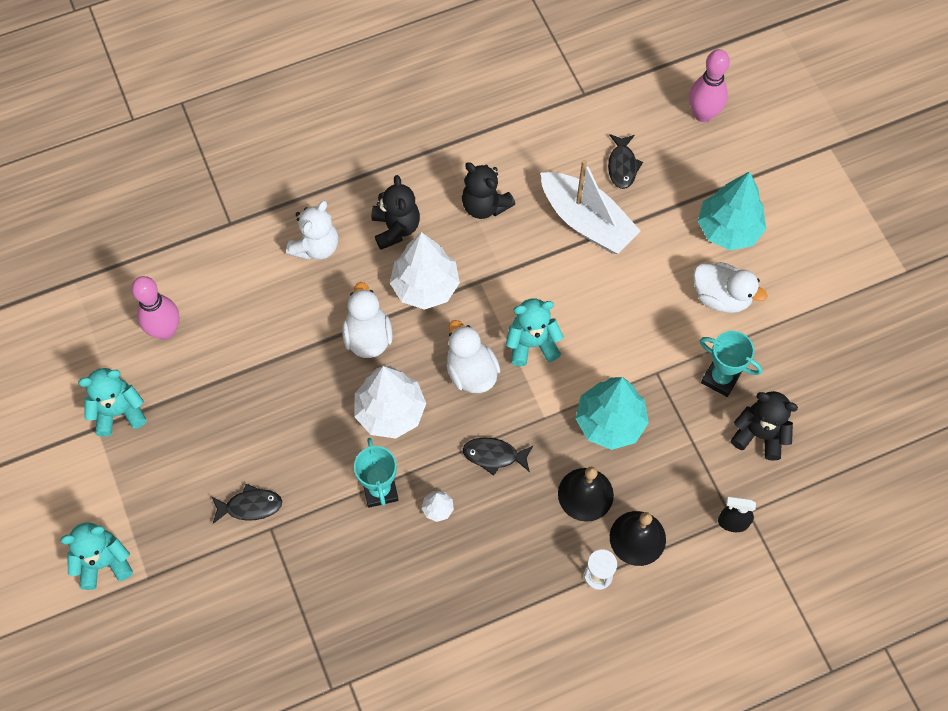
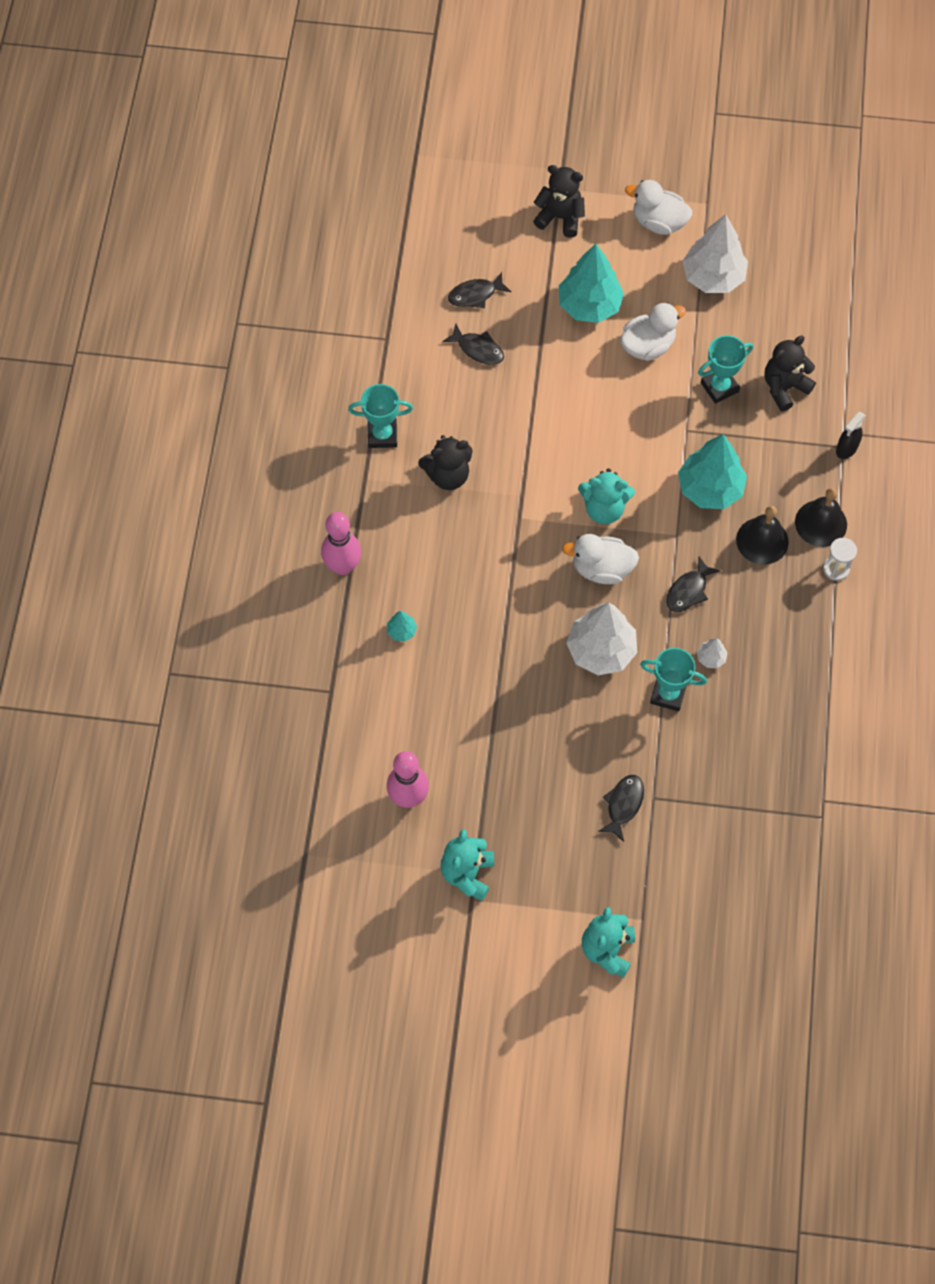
camera: 60 degrees left, 0 degrees up
(316, 247) = (402, 631): white teddy bear -> turquoise tree
(368, 337) = (518, 633): white duck -> white duck (658, 222)
(396, 228) = (424, 557): black teddy bear -> black teddy bear (560, 217)
(425, 286) = (497, 563): white tree -> white tree (713, 277)
(490, 138) = (382, 435): none -> turquoise trophy
(532, 344) = (604, 509): turquoise teddy bear -> turquoise teddy bear turned 105 degrees counterclockwise
(586, 221) = (514, 405): white boat -> none
(674, 137) = (475, 295): none -> black fish
(703, 114) = (467, 261): pink bowling pin -> pink bowling pin (343, 566)

